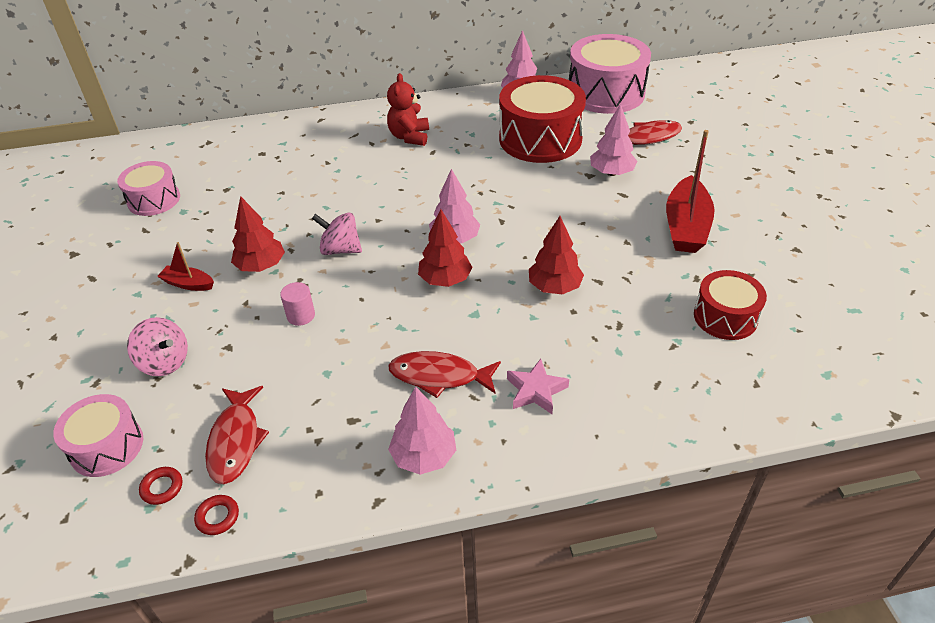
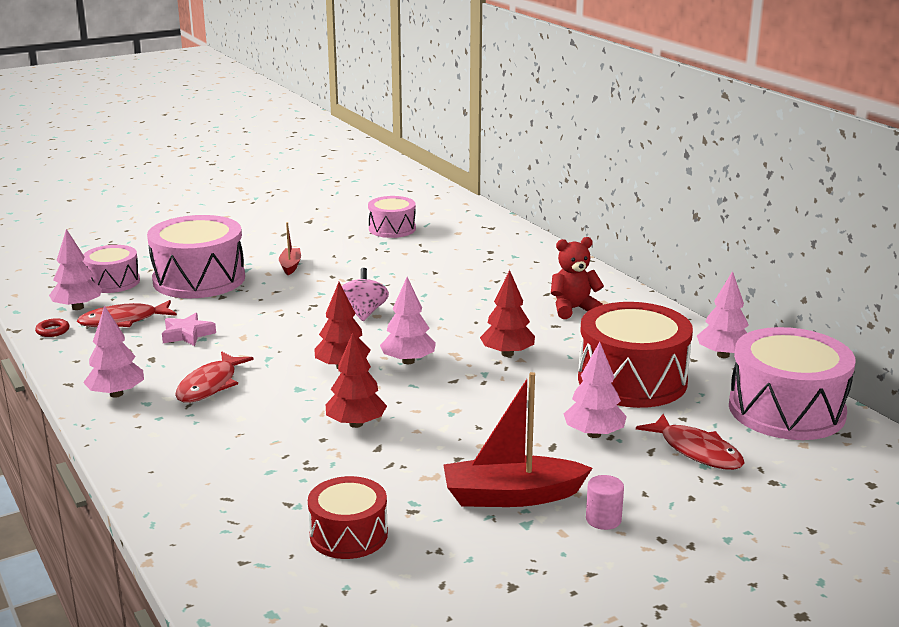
camera: 70 degrees right, 20 degrees down
(162, 488) = (77, 307): red ring -> pink tree
(165, 362) = (199, 279): pink spinning top -> pink drum
(261, 266) = (325, 286): red tree -> red tree (507, 354)
(301, 315) = (268, 315): pink cylinder -> pink cylinder (603, 519)
(439, 376) = (210, 385): red fish -> red fish turned 150 degrees counterclockwise
(536, 390) = (202, 433): pink star -> pink star (187, 334)

